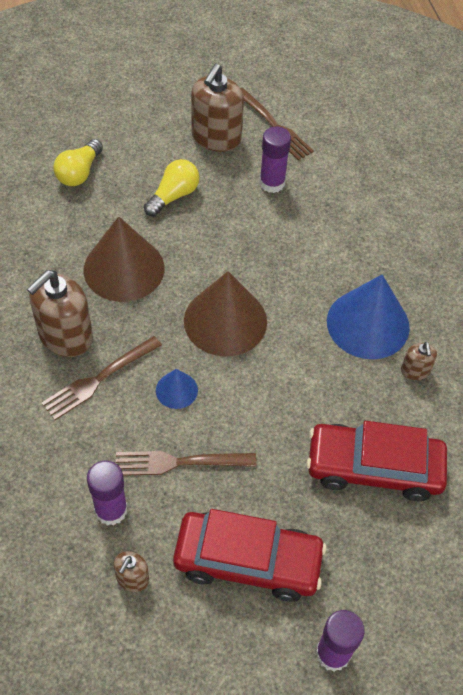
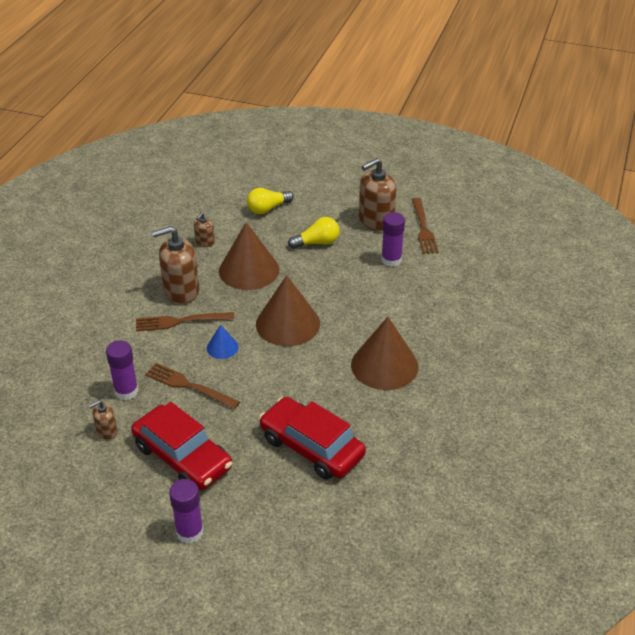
camera: 35 degrees right, 15 degrees down
(368, 324) = (384, 365): blue cone -> brown cone
(415, 371) = (393, 406): brown soap dispenser -> brown soap dispenser (205, 242)

